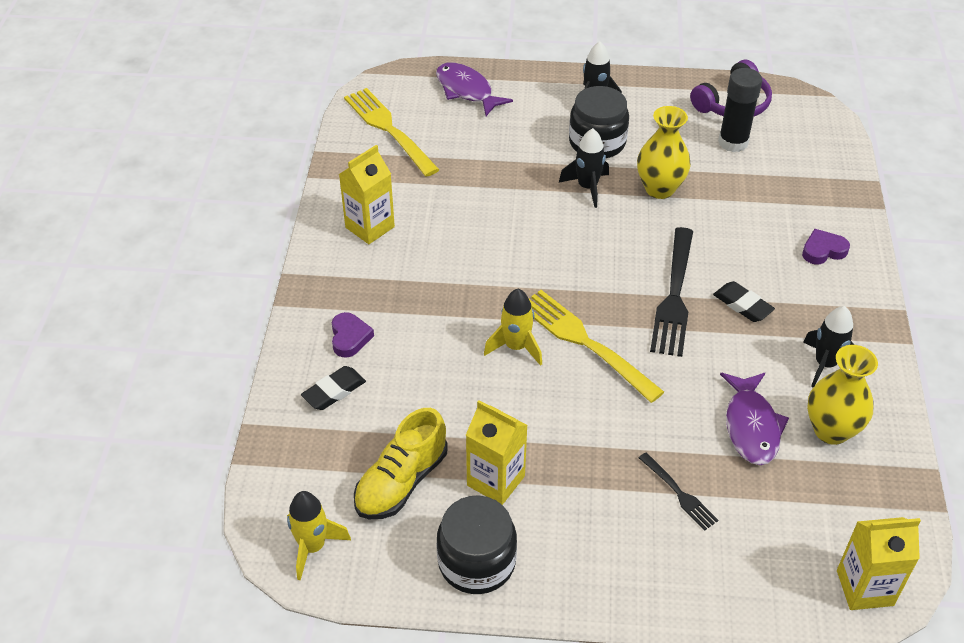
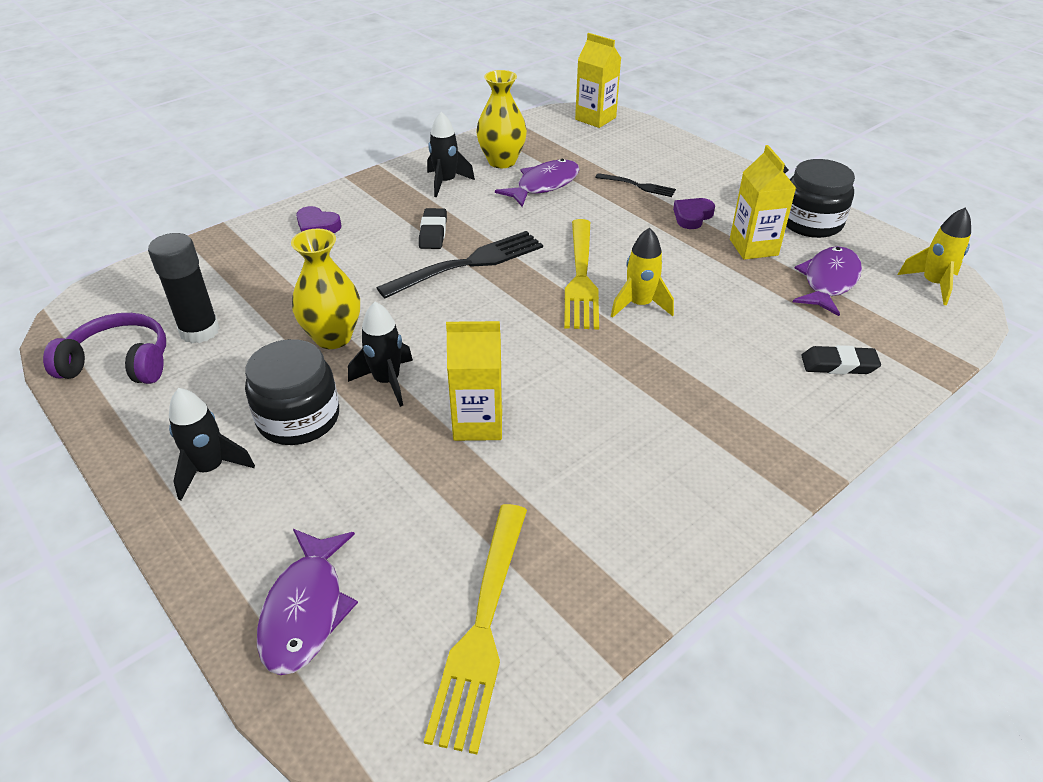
camera: 135 degrees left, 5 degrees down
(349, 337) = (786, 397): purple heart -> purple heart (692, 216)
(370, 227) = (657, 496): yellow carton -> yellow carton (478, 423)
(401, 482) = (828, 281): yellow shoe -> purple fish
(678, 493) = (637, 186): black fork -> black fork turned 105 degrees clockwise

